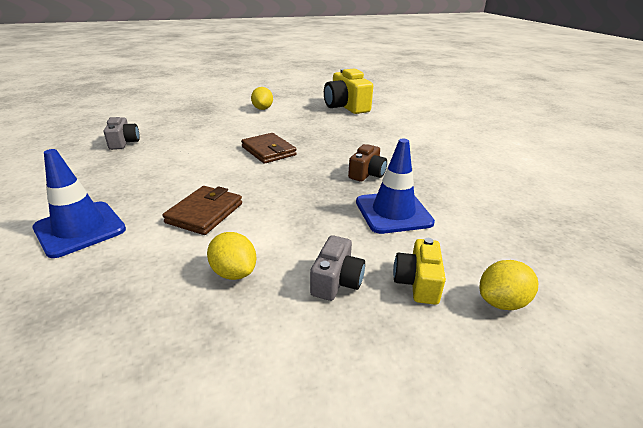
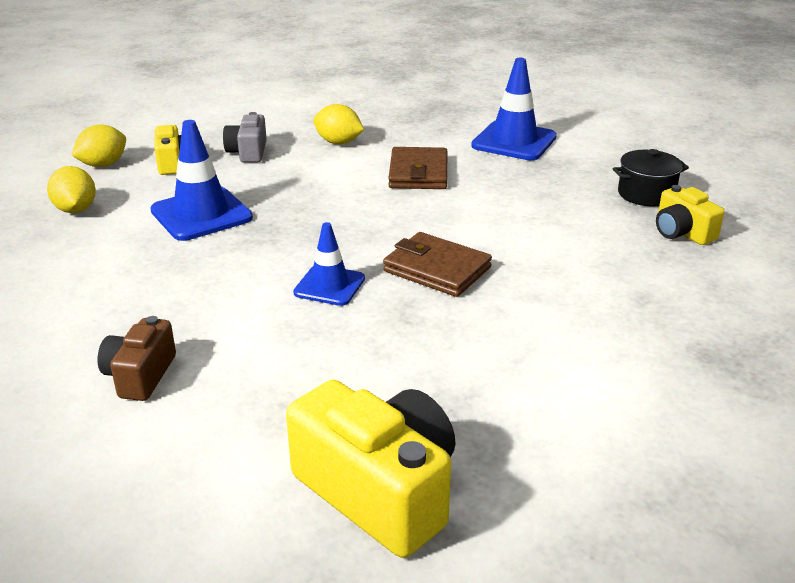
camera: 160 degrees right, 0 degrees up
(92, 163) = (646, 194): none -> black pot
(124, 142) = (682, 232): grey camera -> yellow camera
(262, 109) = (596, 403): yellow lemon -> yellow lemon (76, 210)
(328, 154) = (329, 286): none -> blue traffic cone
(367, 174) = (248, 261): brown camera -> brown camera (140, 375)

